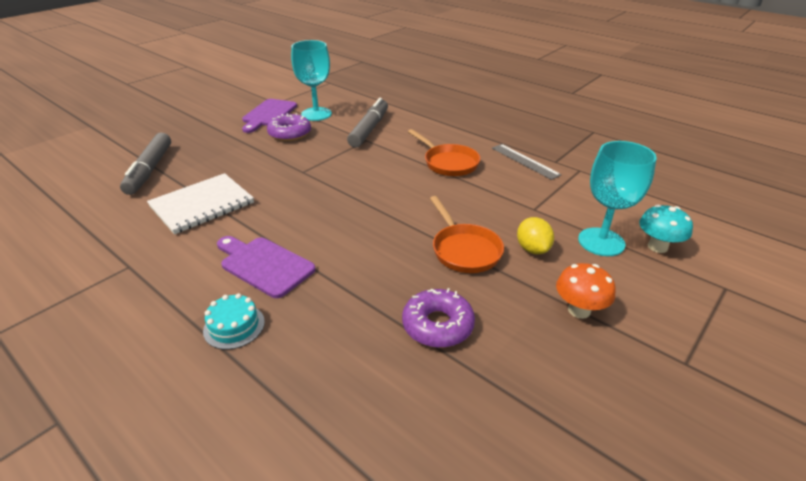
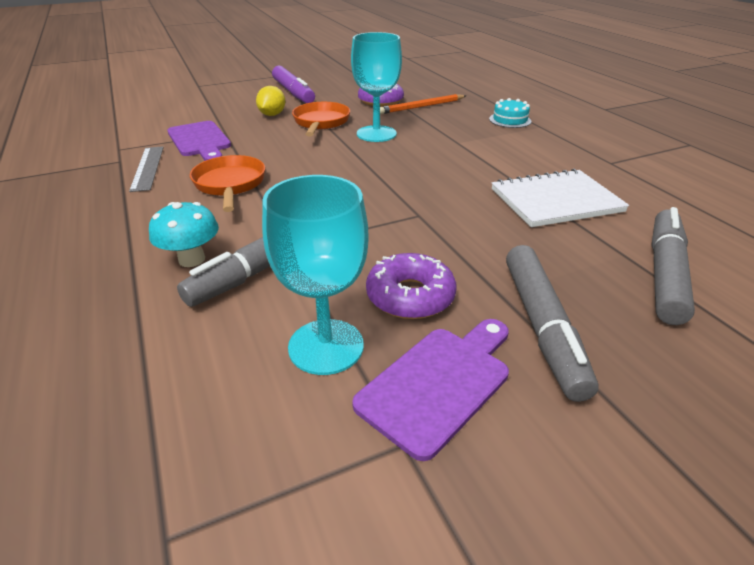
camera: 155 degrees left, 0 degrees up
(226, 136) = (542, 327): none -> grey marker
(264, 265) = (485, 142): purple cutting board -> purple cutting board (200, 141)
(369, 327) = (421, 107): none -> orange pencil
(579, 310) = (293, 93): orange mushroom -> purple marker
(601, 242) = (219, 109): turquoise goblet -> turquoise goblet (376, 134)
(657, 247) = (190, 102): turquoise mushroom -> turquoise mushroom (192, 259)

